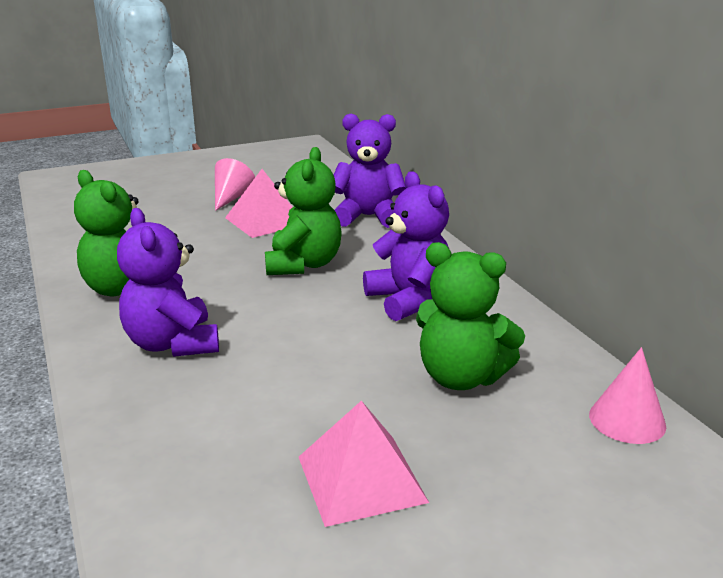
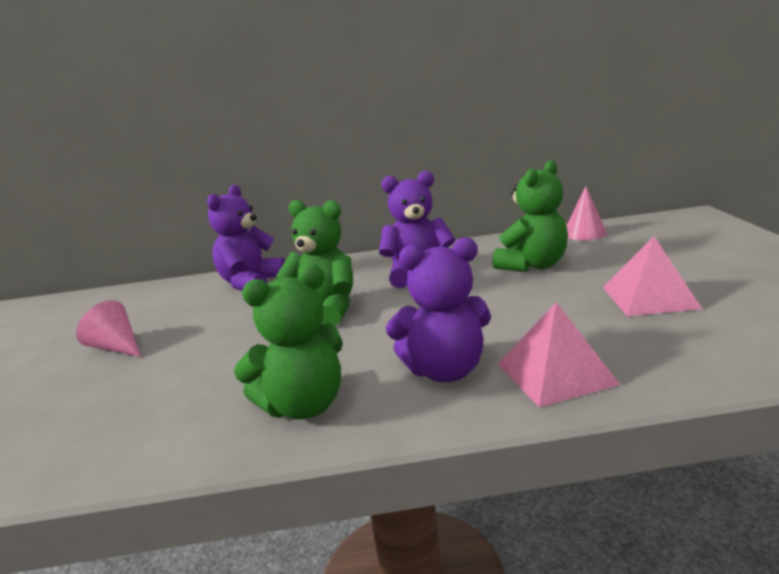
camera: 70 degrees left, 5 degrees down
(265, 220) = (204, 328): pink pyramid -> pink pyramid (555, 374)

